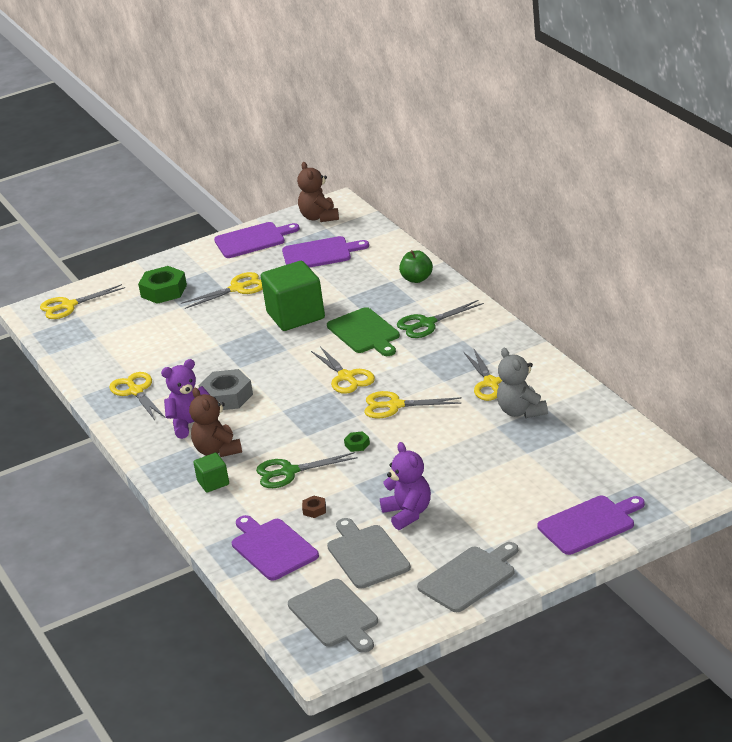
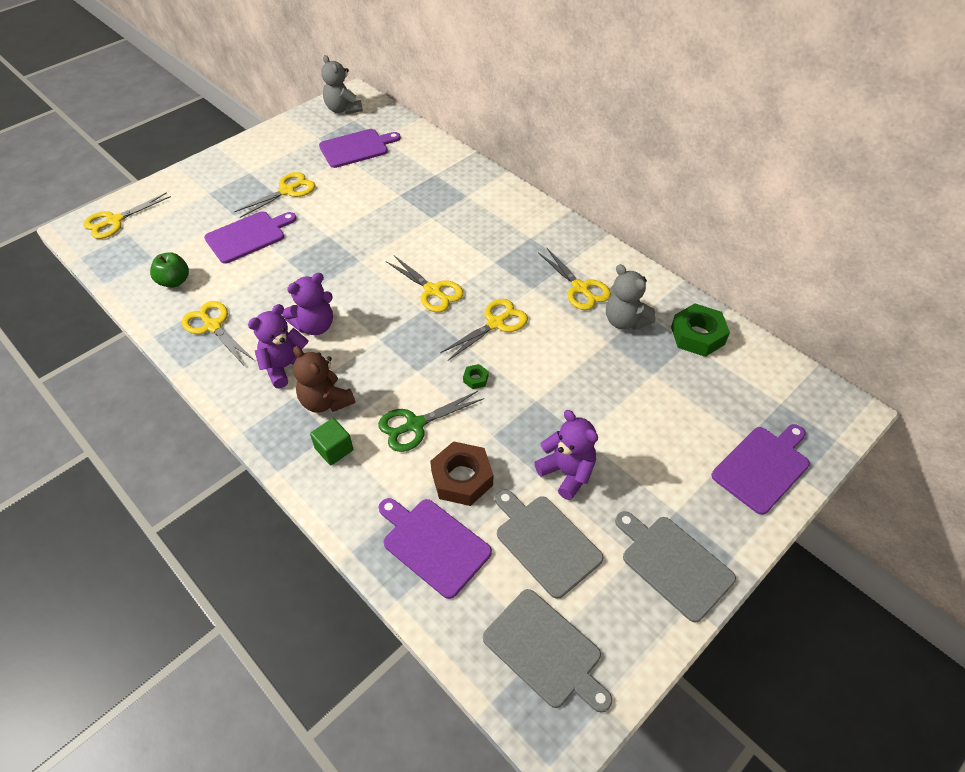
camera: 20 degrees left, 20 degrees up
(164, 291) = (212, 197): green nut -> green nut (697, 335)
(227, 397) = (315, 326): grey nut -> purple teddy bear
(252, 240) = (286, 136): purple cutting board -> purple cutting board (248, 236)
(295, 316) = (356, 219): green cube -> none
(314, 510) = (462, 478): brown nut -> brown nut, size x2.20
(319, 217) = (343, 109): brown teddy bear -> grey teddy bear
(365, 332) = (432, 235): green cutting board -> none
(395, 406) = (495, 323): yellow scissors -> yellow scissors turned 150 degrees clockwise
(417, 279) = (459, 171): green apple -> green apple (174, 281)
(427, 323) = (488, 221): green scissors -> none
(469, 577) = (673, 564): grey cutting board -> grey cutting board turned 75 degrees counterclockwise

